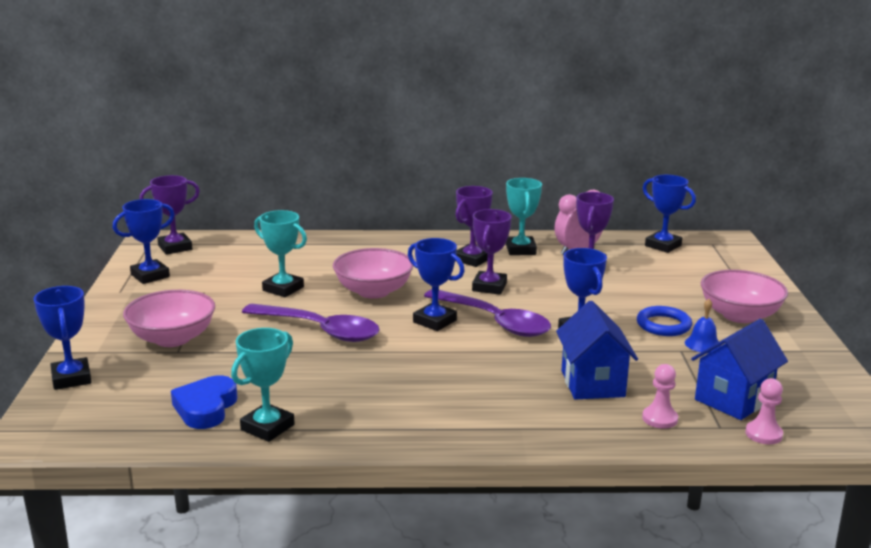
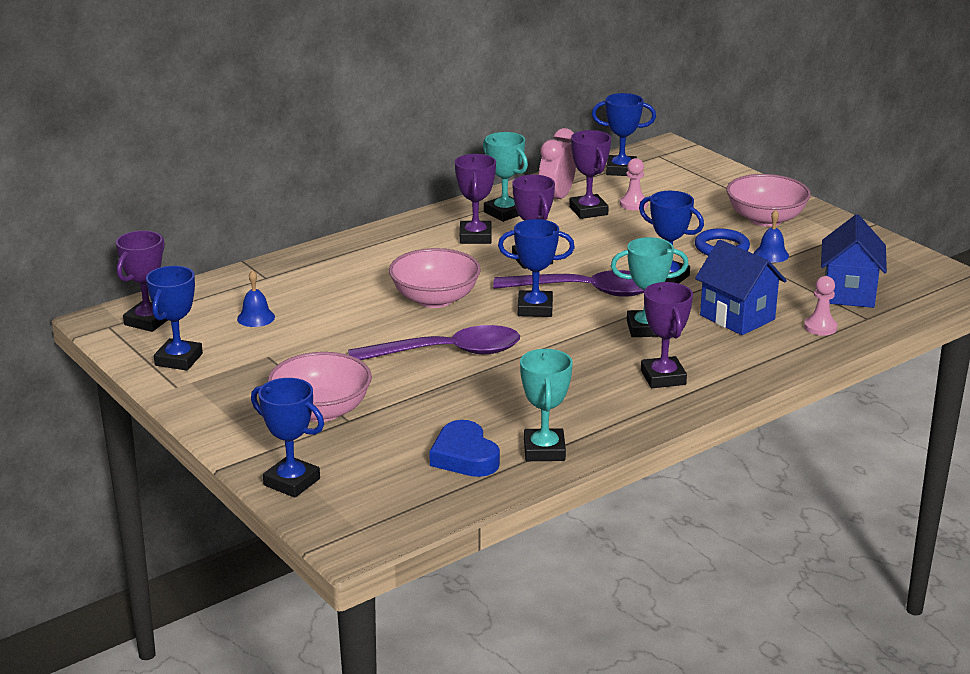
camera: 35 degrees left, 5 degrees up
(239, 266) = (256, 318): none -> blue bell
(283, 289) = (343, 326): turquoise trophy -> turquoise trophy (646, 328)
(452, 408) = (663, 377): none -> purple trophy
(763, 434) = (900, 312): pink pawn -> pink pawn (633, 204)

